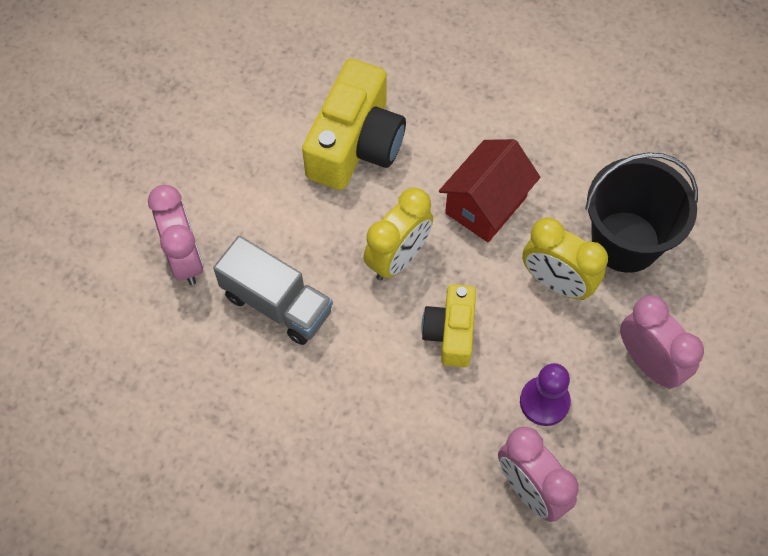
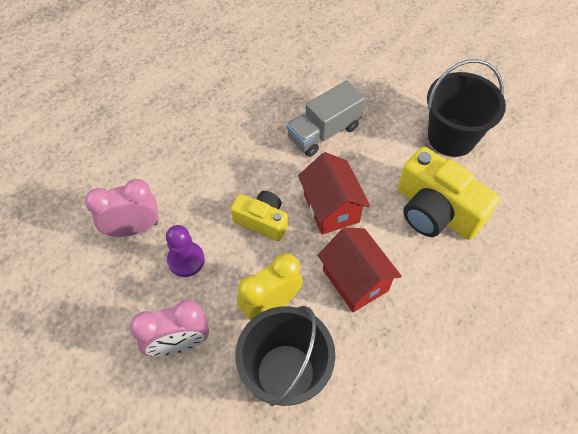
camera: 110 degrees right, 5 degrees down
(185, 259) = (374, 95): pink clock -> none
(232, 149) = (451, 137): none -> black bucket
(398, 258) = (331, 208): yellow clock -> red house

